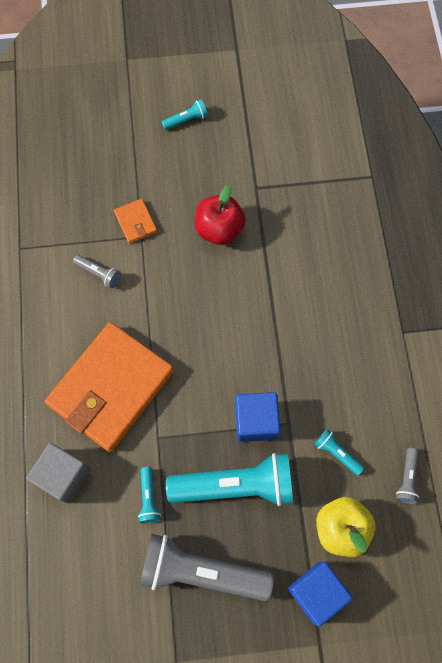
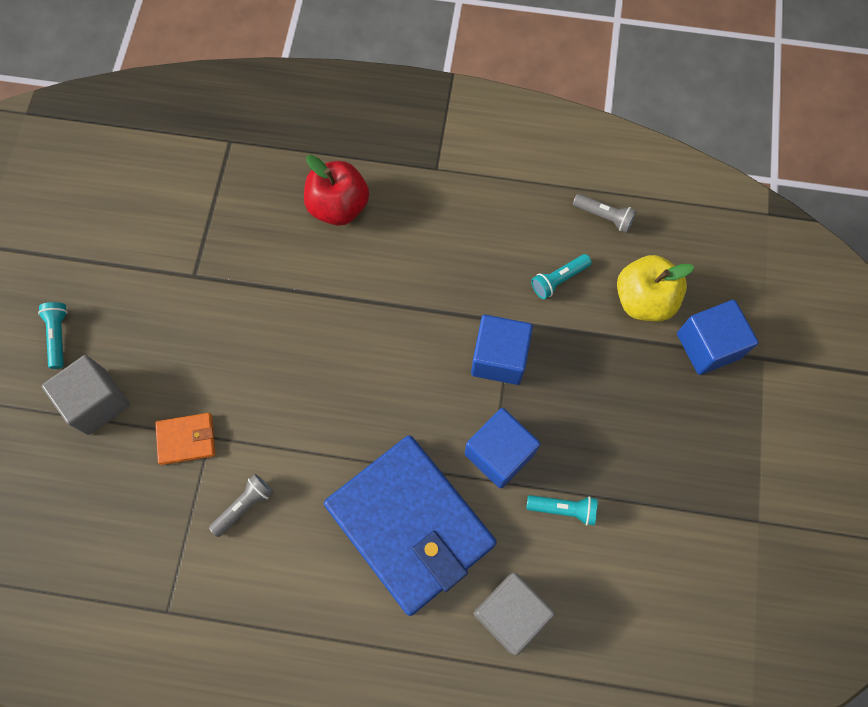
camera: 75 degrees left, 0 degrees up
(111, 388) = (410, 524): orange wallet -> blue wallet
(147, 159) = (97, 402): none -> grey cube
(179, 439) = (499, 453): none -> blue cube
(201, 571) = (662, 467): grey flashlight -> none
(219, 229) = (235, 335): red apple -> red apple (339, 207)
(235, 485) = (570, 402): turquoise flashlight -> none

